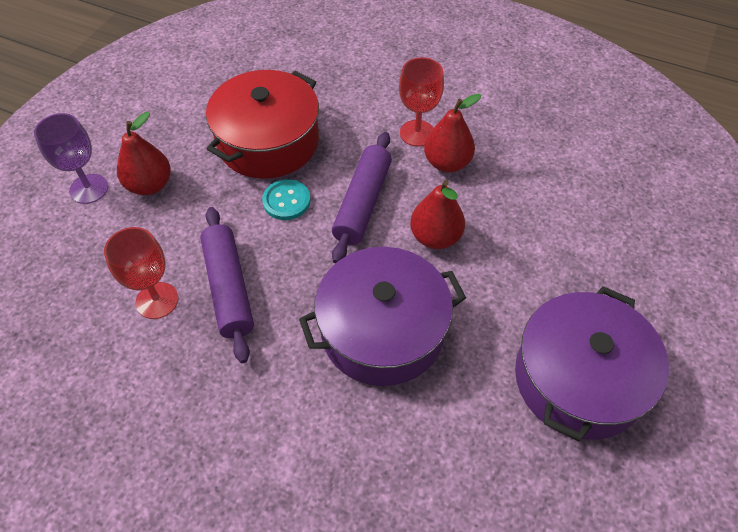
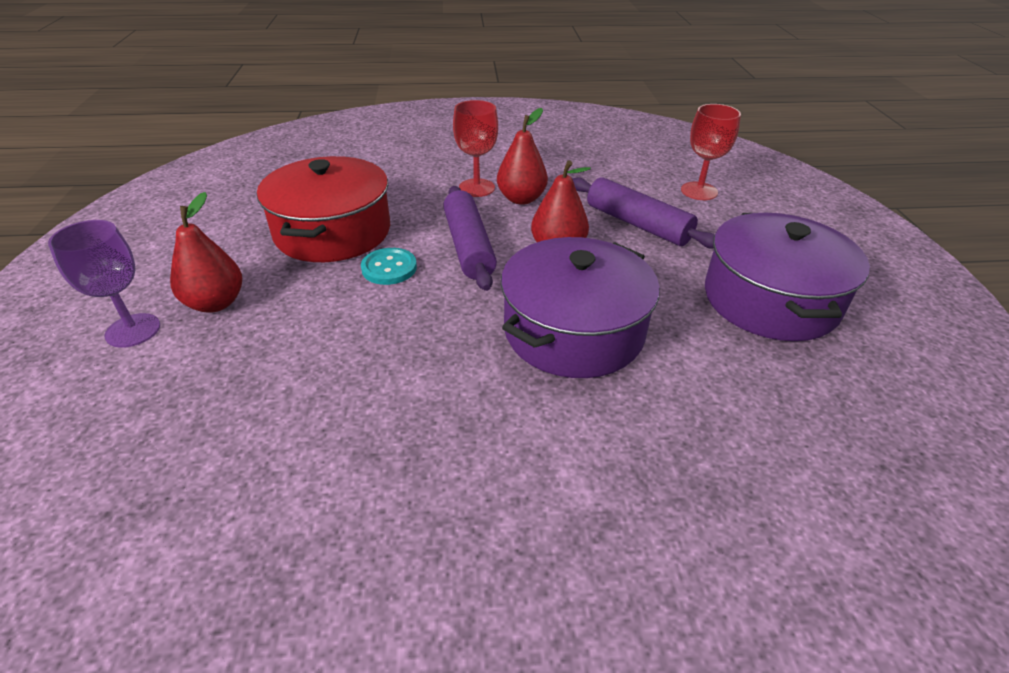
camera: 30 degrees left, 15 degrees down
(157, 300) = (299, 399): red goblet -> red goblet (699, 191)
(229, 288) = (381, 356): purple rolling pin -> purple rolling pin (637, 224)

